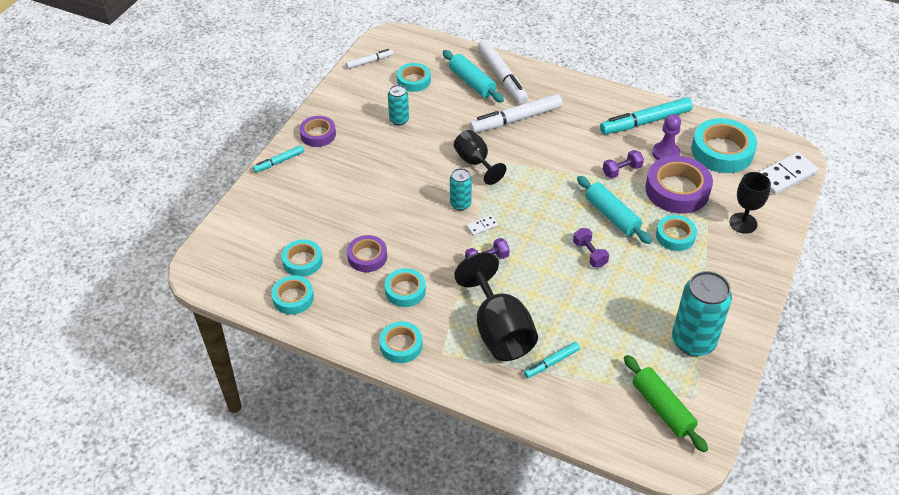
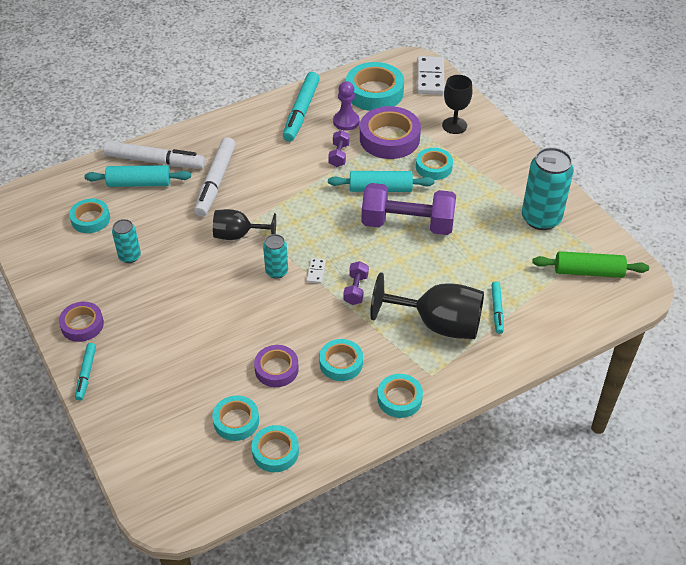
camera: 55 degrees left, 0 degrees up
(369, 62) = (27, 236): white marker -> none
(589, 254) = (407, 224): purple dumbbell -> purple dumbbell, size x2.21

